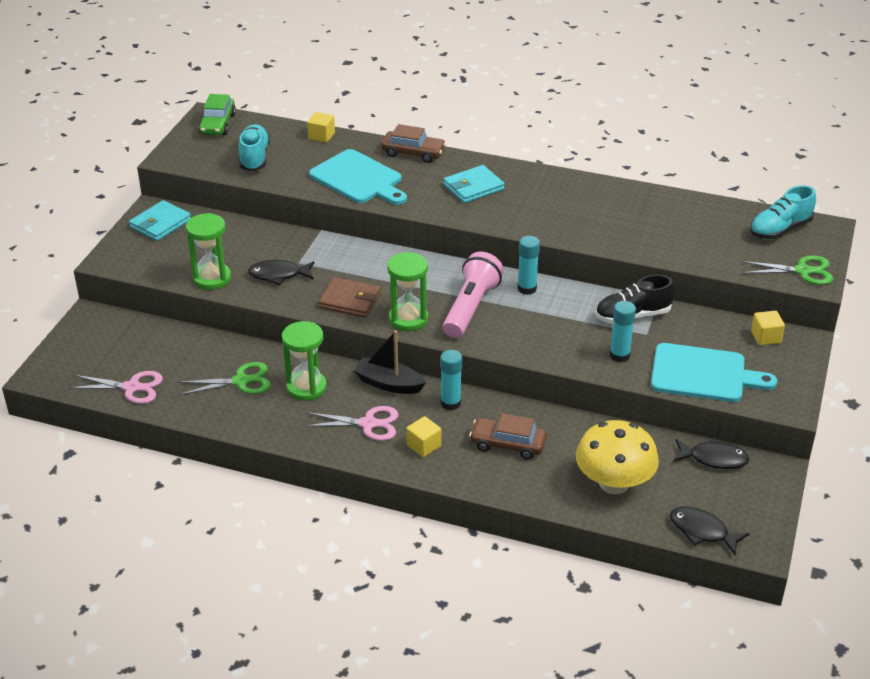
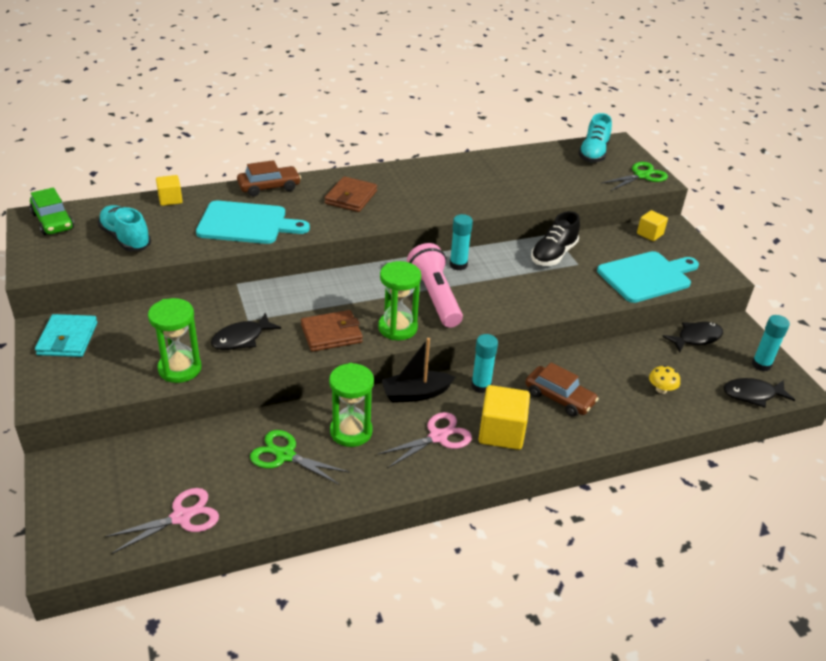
camera: 40 degrees left, 0 degrees up
(241, 381) = (285, 455): green scissors -> green scissors turned 105 degrees counterclockwise
(424, 446) = (501, 432): yellow cube -> yellow cube, size x1.70
(473, 187) = (351, 197): turquoise wallet -> brown wallet
(508, 444) = (559, 398): brown car -> brown car turned 120 degrees counterclockwise
(614, 483) = (661, 389): yellow mushroom -> yellow mushroom, size x0.42
(619, 355) = (580, 287): turquoise glue stick -> turquoise glue stick (761, 365)

